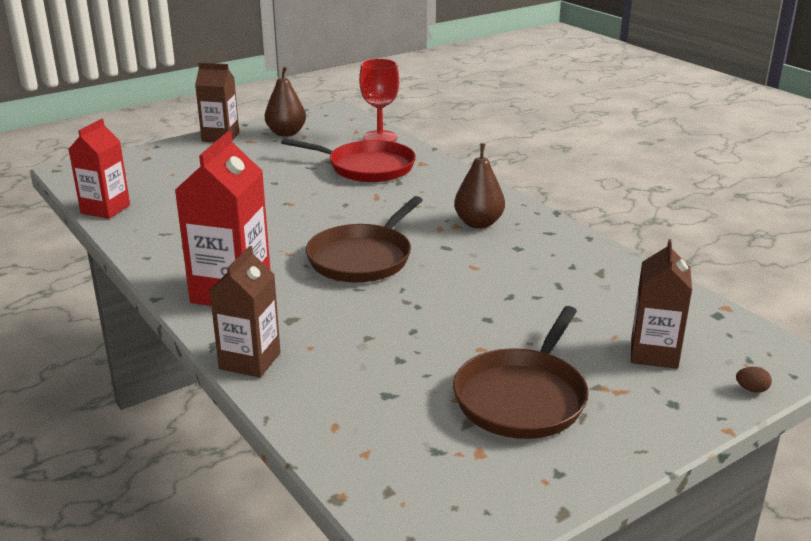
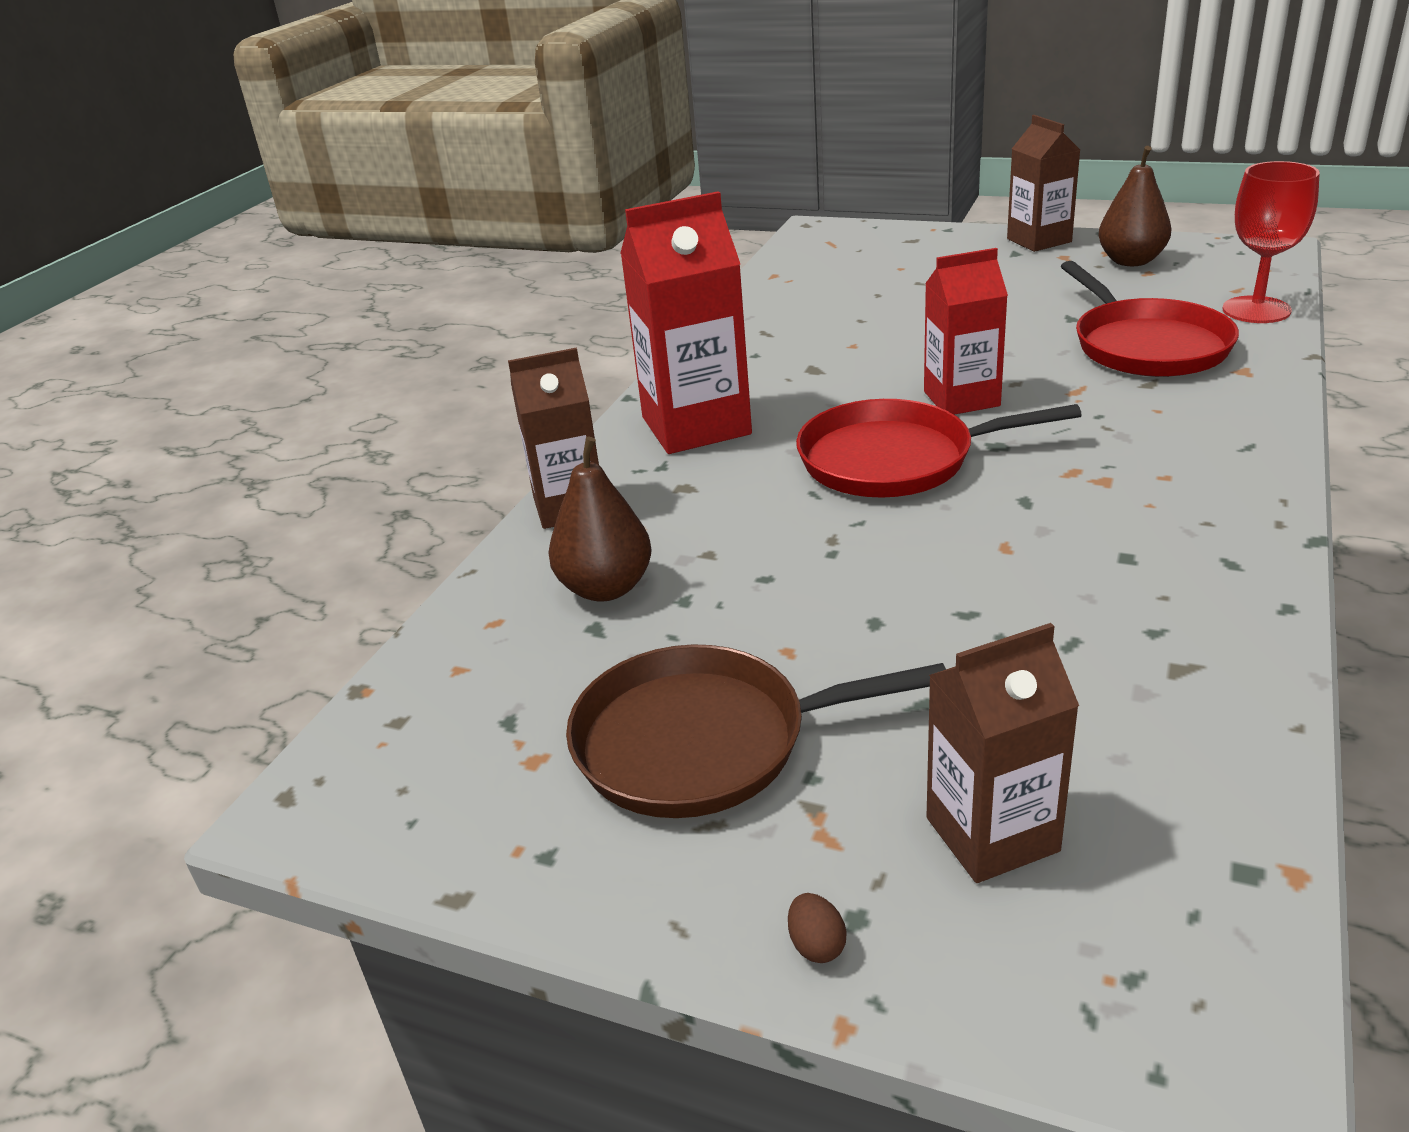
camera: 60 degrees right, 5 degrees up
(105, 209) = (767, 283): red carton -> red carton (961, 399)
(362, 258) = (894, 460): brown pan -> red pan
(478, 223) = (1144, 493): brown pear -> brown pear (606, 588)
(751, 389) = (1022, 1018): brown egg -> brown egg (816, 945)

